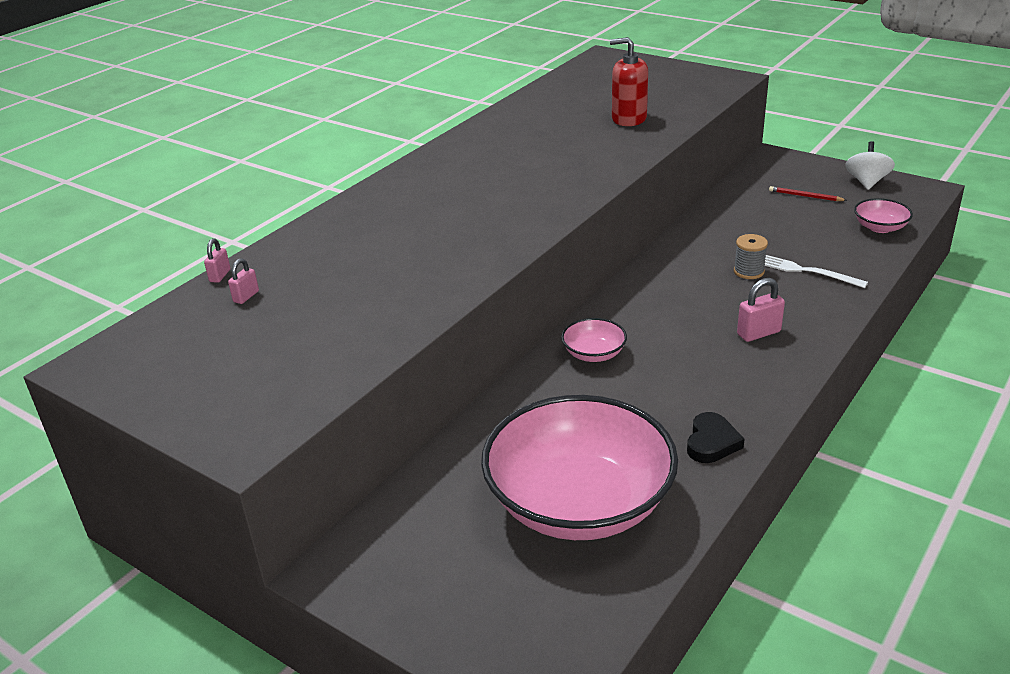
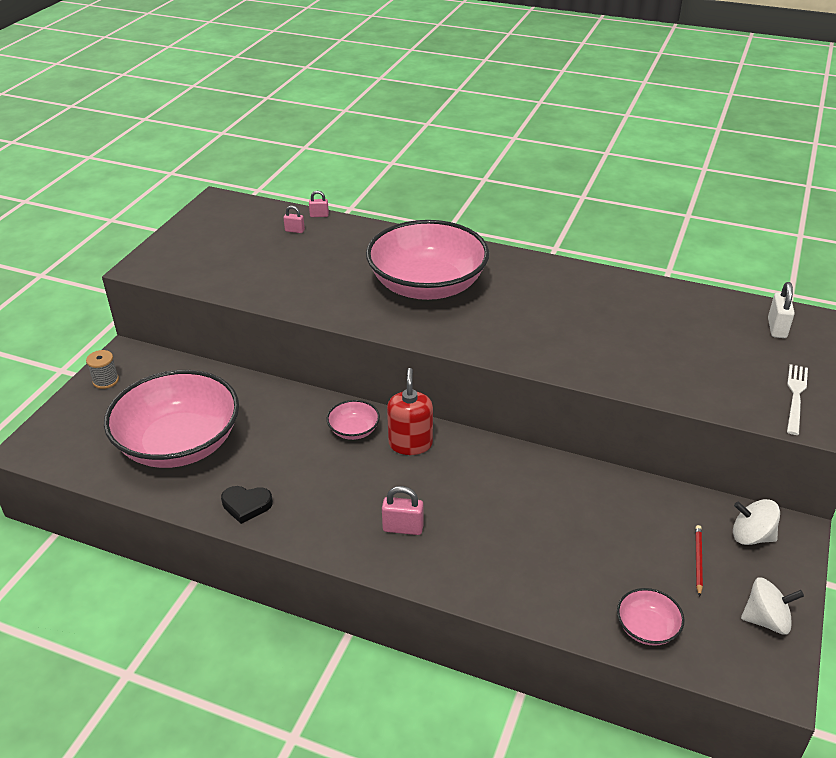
camera: 75 degrees right, 5 degrees up
(446, 213) = (427, 285): none -> pink bowl
(601, 73) = (777, 328): none -> white padlock
(629, 119) = (659, 358): red soap dispenser -> red soap dispenser (410, 444)
(748, 271) = (511, 517): grey spool -> grey spool (106, 381)
(758, 333) = (403, 528): pink padlock -> pink padlock turned 45 degrees counterclockwise
(779, 172) = (751, 536): none -> white spinning top
(806, 271) = (525, 561): white fork -> white fork (795, 396)

